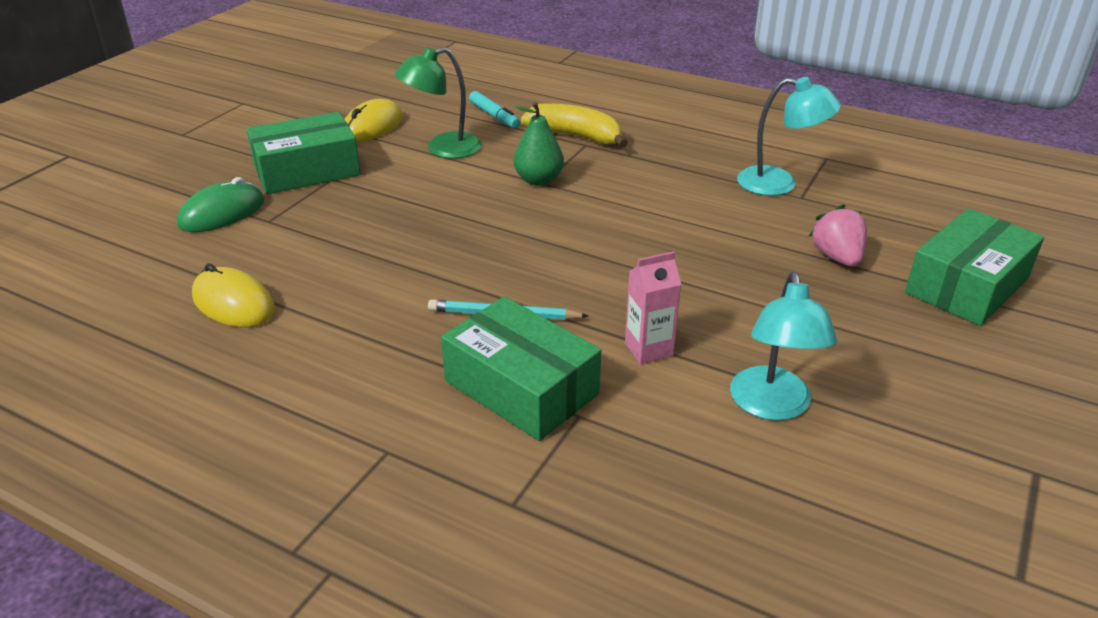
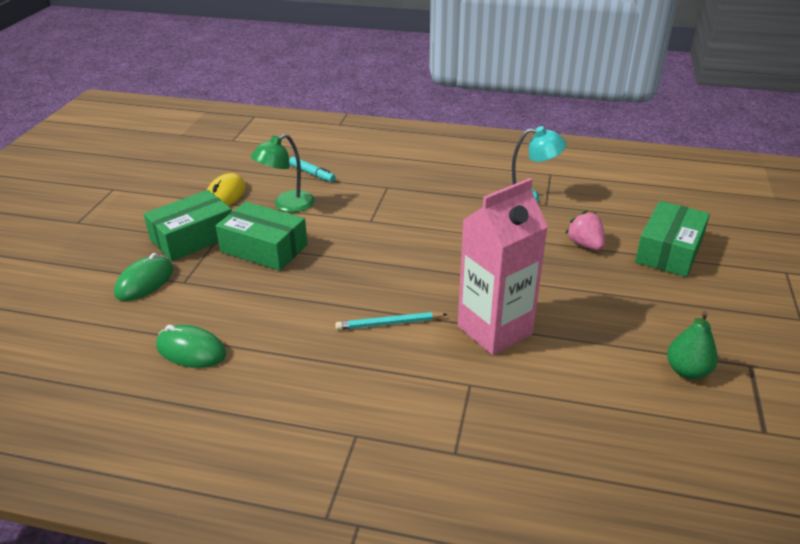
camera: 15 degrees left, 0 degrees up
(233, 303) = (191, 350): yellow mouse -> green mouse
(521, 387) = (424, 372): green box -> green box (264, 248)
(538, 180) = (367, 219): green pear -> green pear (687, 371)
(575, 136) = (377, 182): yellow banana -> none
(648, 349) = (494, 330): pink carton -> pink carton, size x2.17
(772, 406) = (586, 354): turquoise lamp -> none

